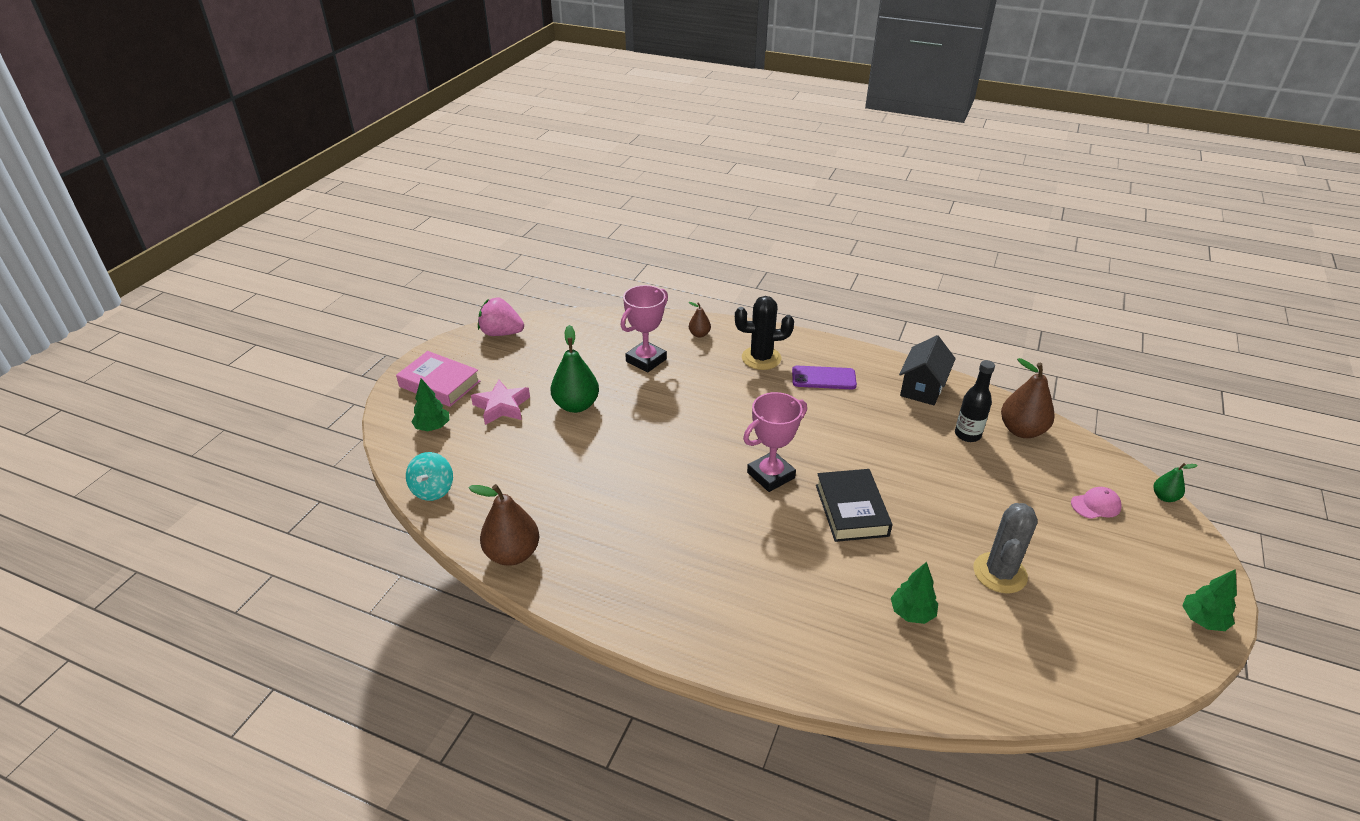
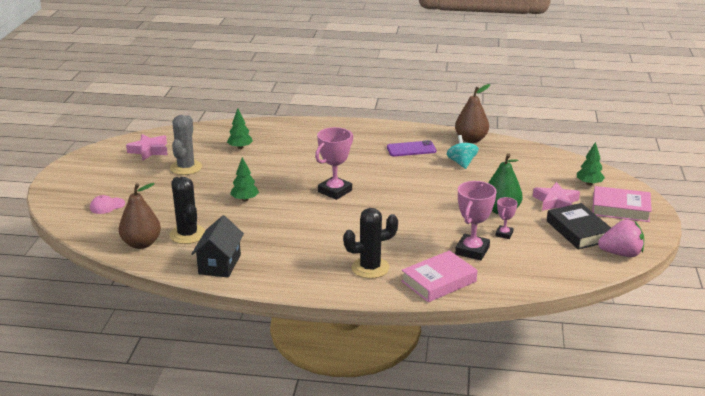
camera: 165 degrees right, 10 degrees down
(433, 490) = (547, 156): turquoise spinning top -> turquoise spinning top (461, 163)
(598, 374) = (504, 234): none -> pink trophy
(699, 334) = (439, 281): brown pear -> pink book
(823, 378) = (309, 259): purple phone -> purple phone (411, 149)
(851, 510) = (276, 182): black book -> black book (578, 231)
(967, 435) = (187, 234): black bottle -> black cactus
(1081, 638) = (149, 151): none -> pink star
(1164, 497) = (53, 217): green pear -> none
(1202, 620) = (74, 165): green tree -> green tree (245, 199)

